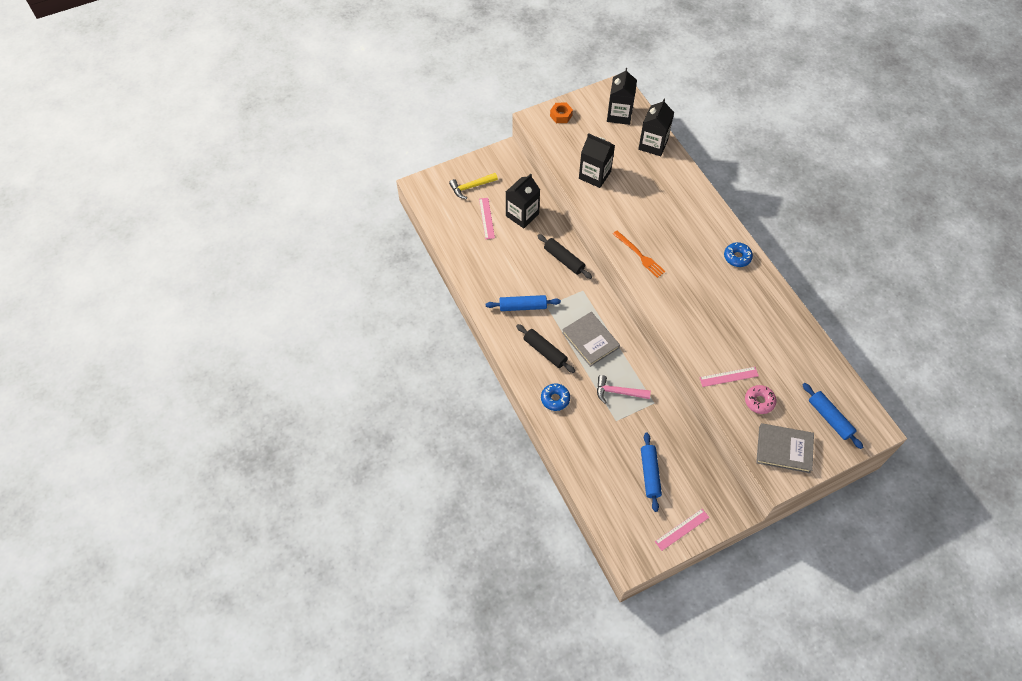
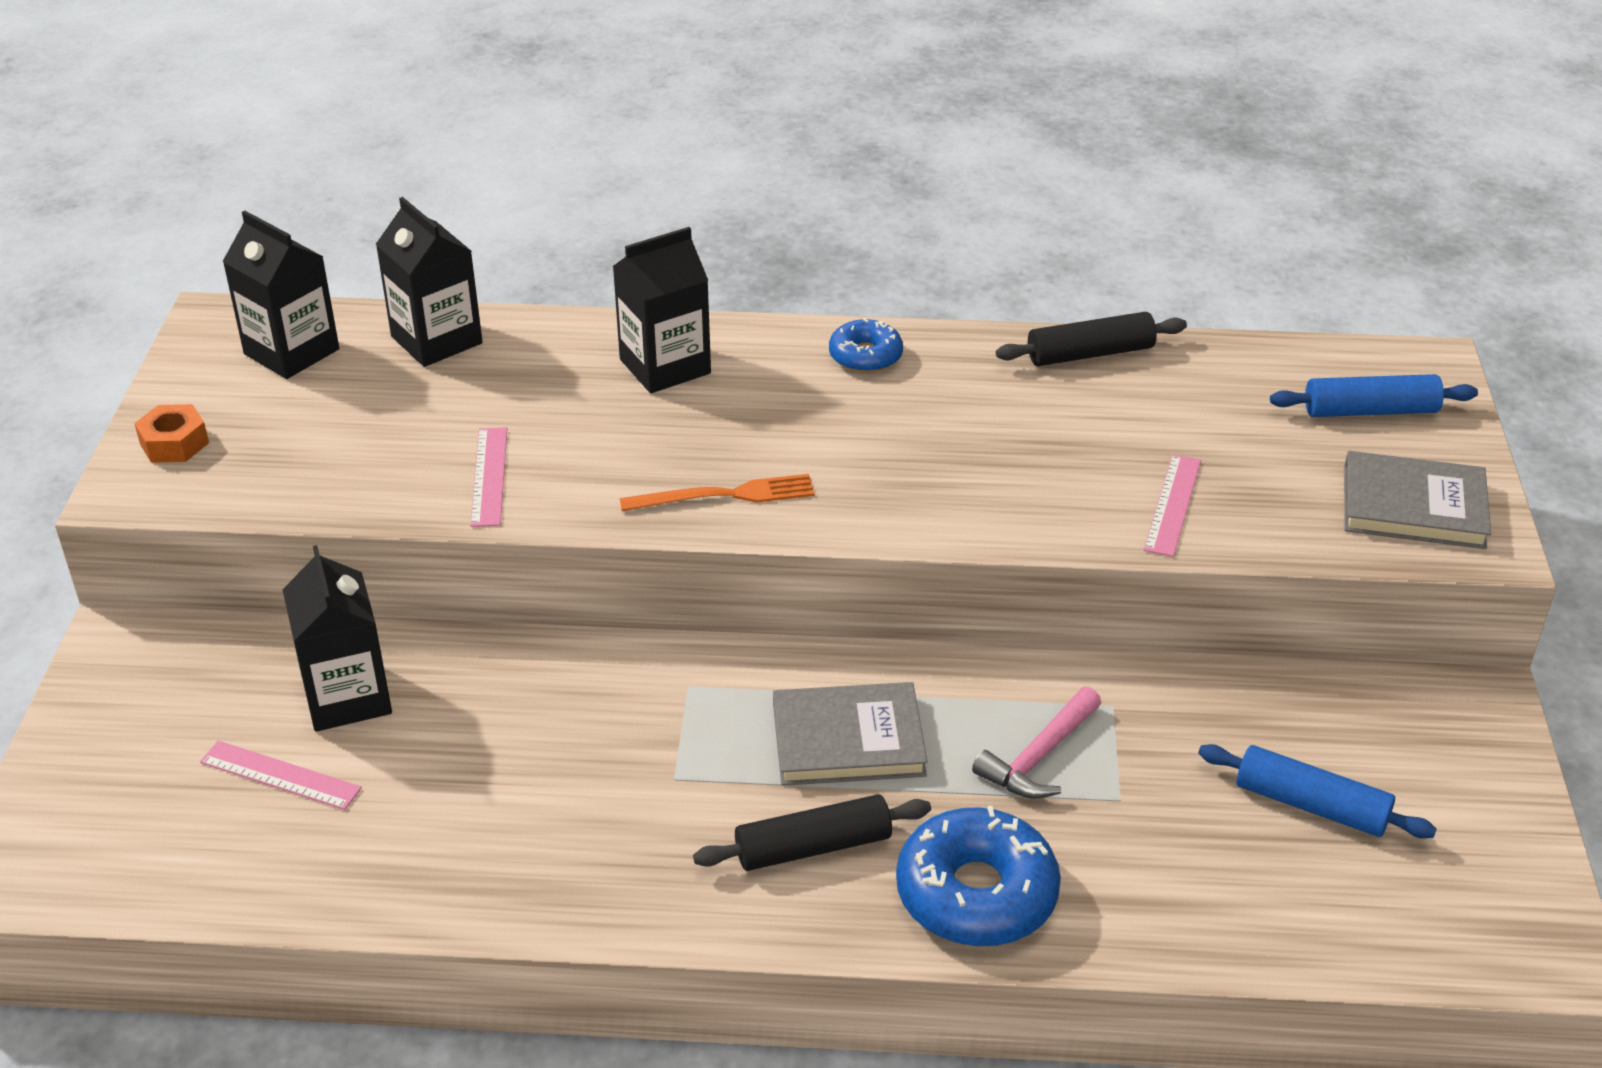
camera: 60 degrees left, 20 degrees down
(471, 187) = (144, 761): yellow hammer -> none
(523, 306) = (635, 829): blue rolling pin -> none
(555, 399) = (976, 893): blue donut -> blue donut, size x1.75
(564, 260) = (565, 680): black rolling pin -> black rolling pin (1090, 354)
(594, 175) = (418, 466): black carton -> black carton (665, 366)
(682, 529) = (1496, 817): pink ruler -> pink ruler (489, 476)
(759, 401) = (1268, 488): pink donut -> none
(784, 449) = (1413, 506): grey book -> grey book turned 60 degrees clockwise

